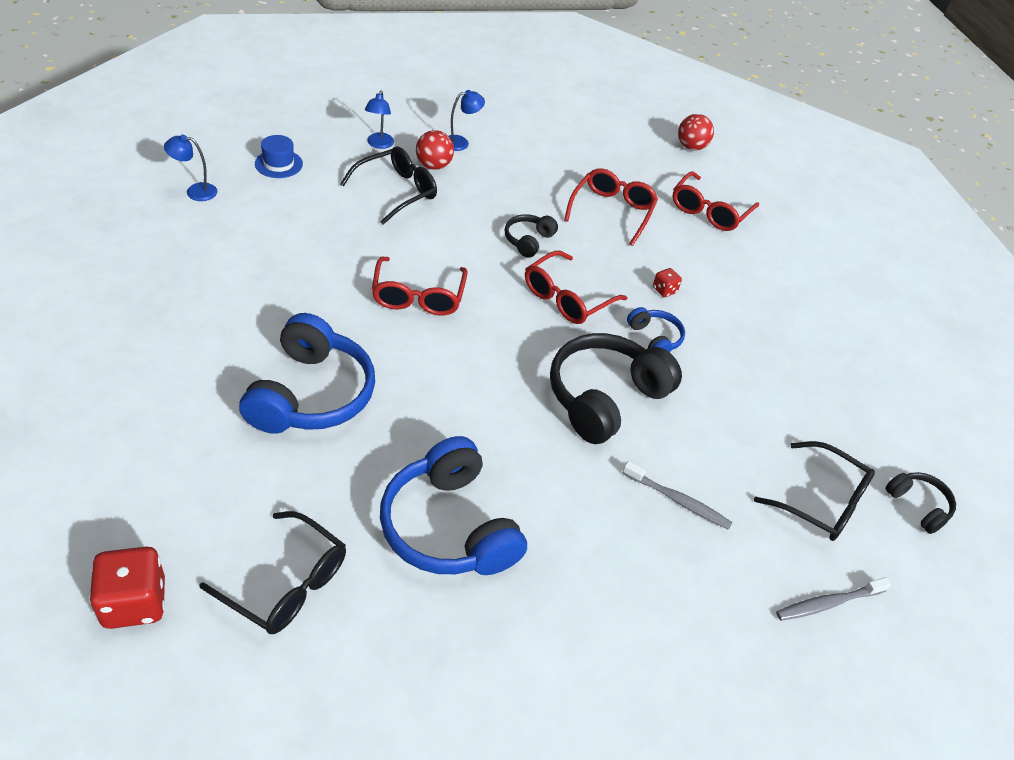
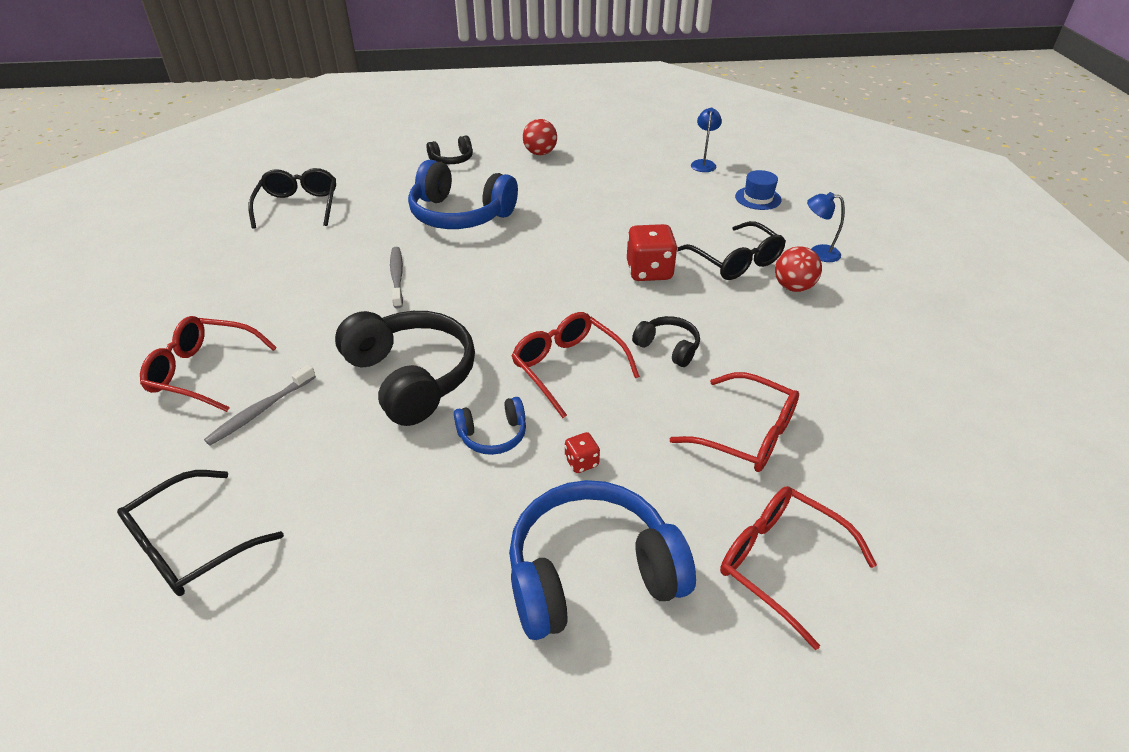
camera: 105 degrees right, 5 degrees down
(134, 602) = (314, 163): red dice -> red dice (649, 271)
(285, 583) = (298, 206): black glasses -> black glasses turned 135 degrees clockwise
(418, 296) = (572, 268): red glasses -> red glasses (204, 372)
(449, 527) = (306, 271): blue headphones -> blue headphones (591, 573)
(461, 142) = (851, 310): blue lamp -> none
(691, 147) = (978, 580): red ball -> red ball (540, 153)
(828, 603) = (74, 509): grey toothbrush -> grey toothbrush (397, 277)
(918, 506) = (120, 671): black headphones -> black headphones (452, 159)

